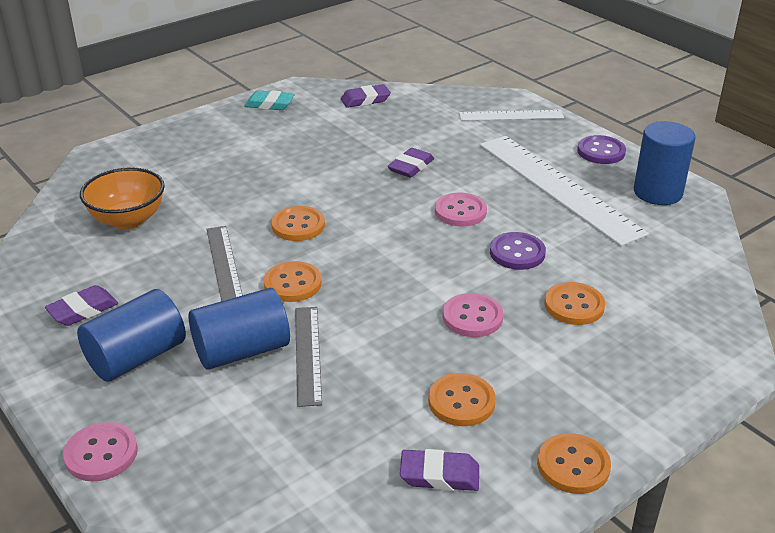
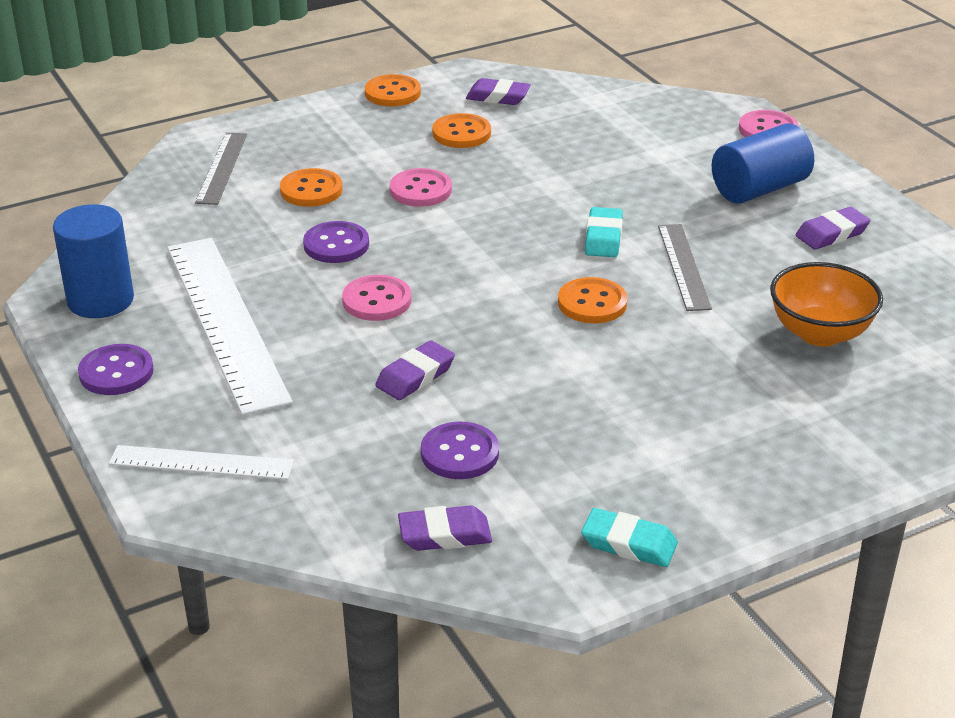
camera: 170 degrees left, 0 degrees up
(242, 351) = (656, 184): blue cylinder -> none
(292, 284) = (603, 237): orange button -> turquoise eraser
(307, 354) = (592, 176): grey ruler -> grey ruler (222, 168)
(368, 132) = (459, 453): none -> purple button

